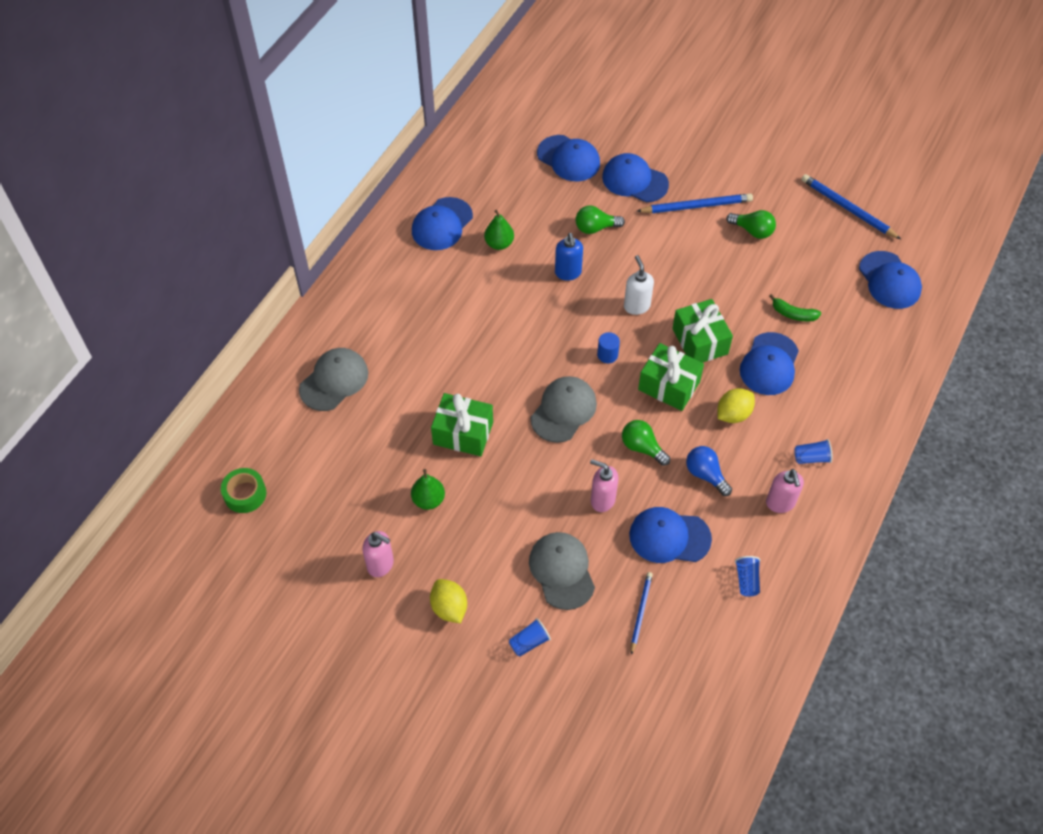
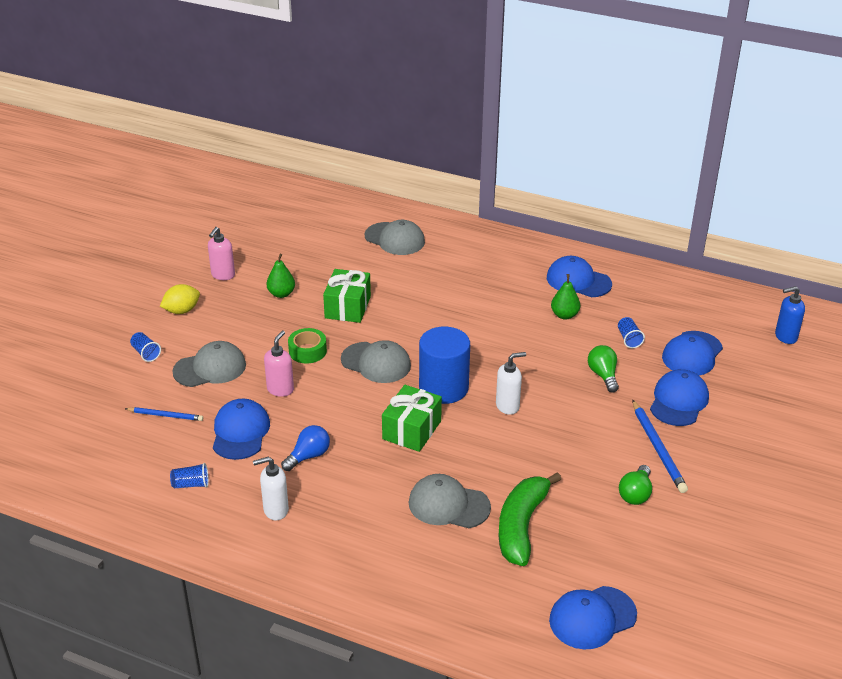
camera: 85 degrees right, 20 degrees down
(245, 494) = (287, 210): green tape -> green tape (307, 351)
(568, 273) = (539, 359): blue soap dispenser -> blue soap dispenser (785, 337)
(607, 355) = (443, 388): blue cylinder -> blue cylinder, size x2.39
(642, 447) = (338, 413): green light bulb -> none
(700, 341) = (470, 452): green gift -> none
(733, 414) = (381, 476): yellow lemon -> none
(769, 364) = (448, 505): blue cap -> grey cap
(780, 503) = (275, 510): pink soap dispenser -> white soap dispenser
(793, 314) = (521, 526): green banana -> green banana, size x2.07
(811, 458) = (331, 536): blue cup -> blue cup (629, 339)
(847, 209) = (699, 582): blue pencil -> none

